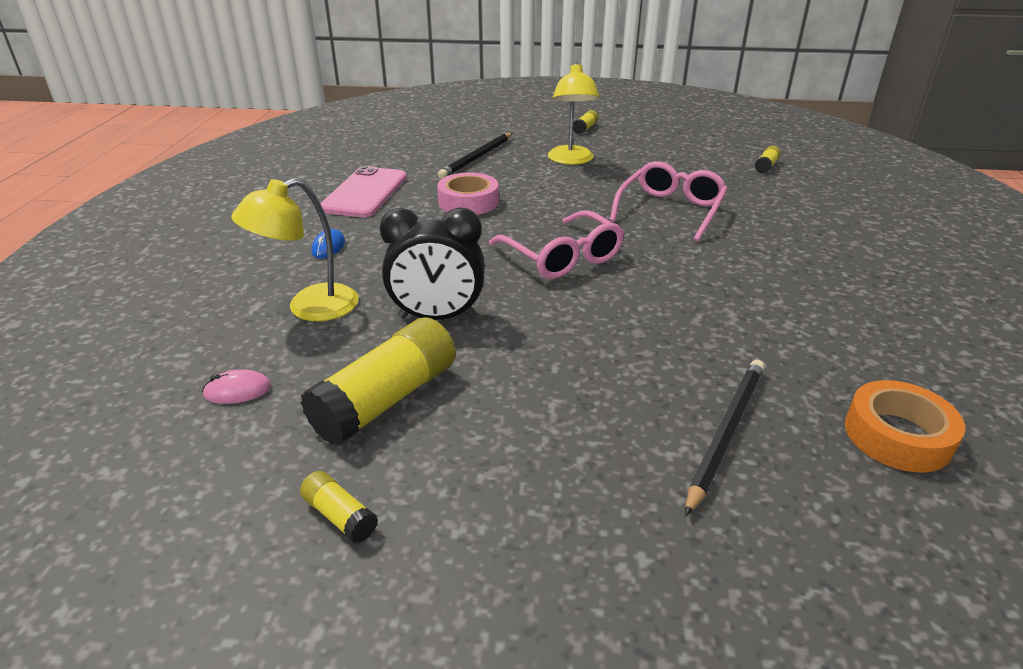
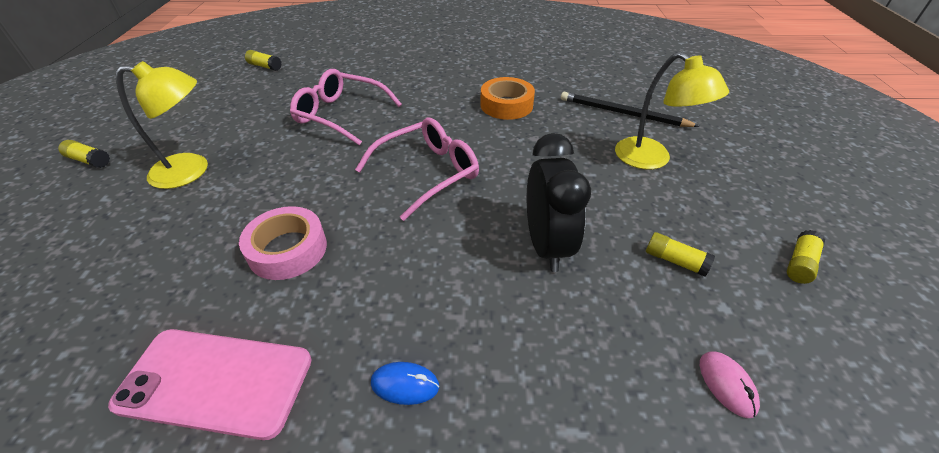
camera: 95 degrees left, 10 degrees up
(309, 308) = (559, 362): yellow lamp -> yellow lamp (651, 159)
(386, 400) = (675, 261): yellow glue stick -> yellow glue stick, size x0.46
(477, 158) = (134, 256): black pencil -> none
(897, 435) = (598, 70): orange tape -> orange tape (506, 105)

